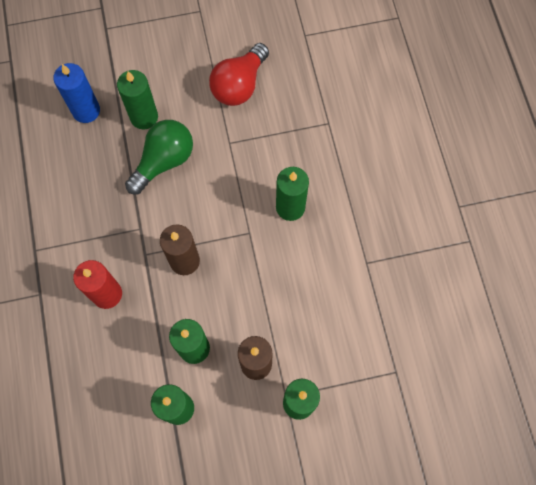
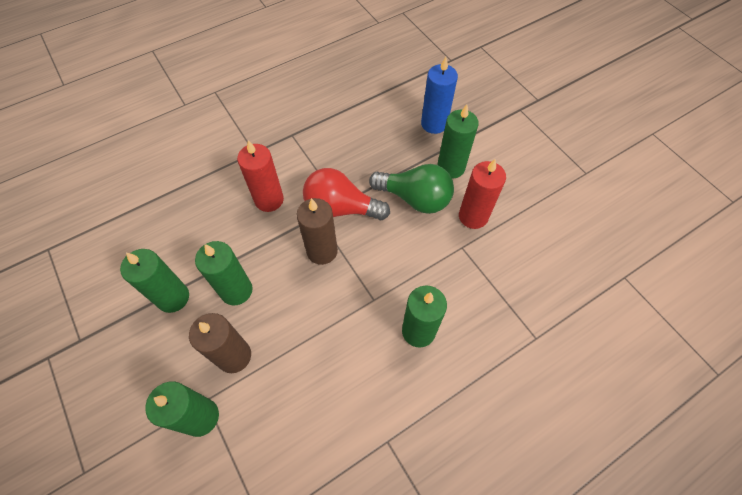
camera: 70 degrees right, 10 degrees down
(203, 121) = (473, 216): none -> red candle
(239, 85) = (529, 234): red light bulb -> red light bulb (341, 208)

